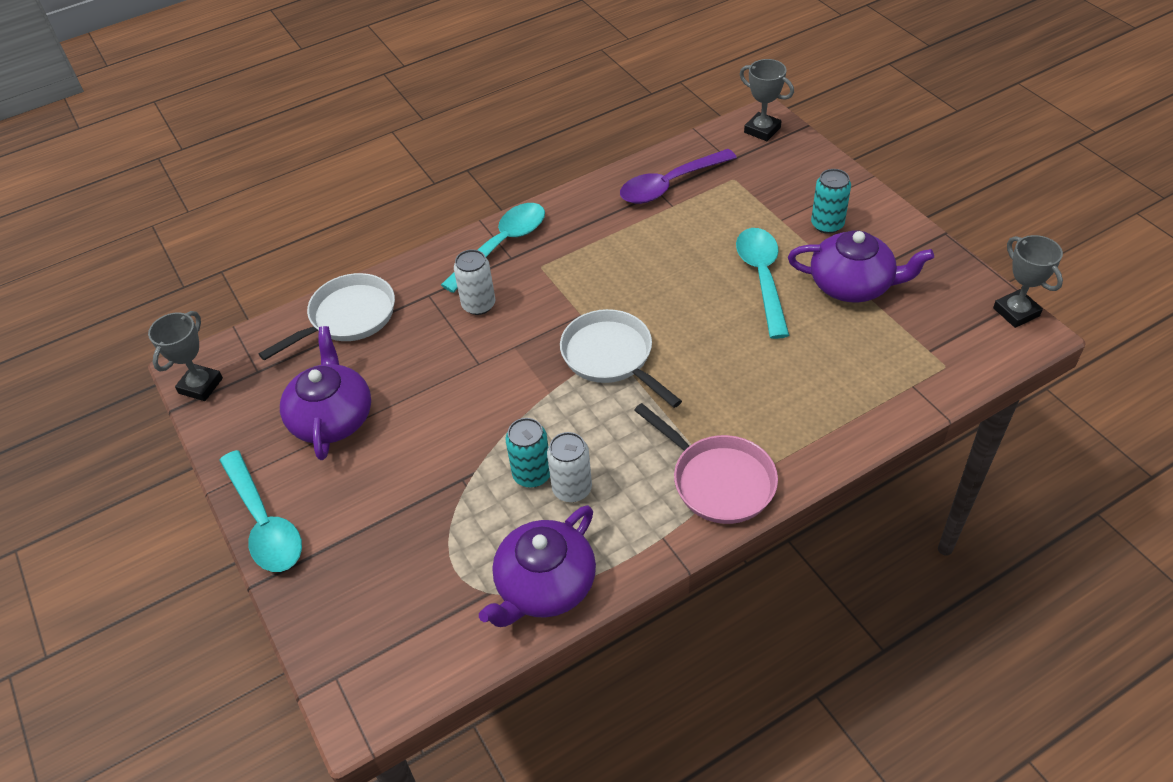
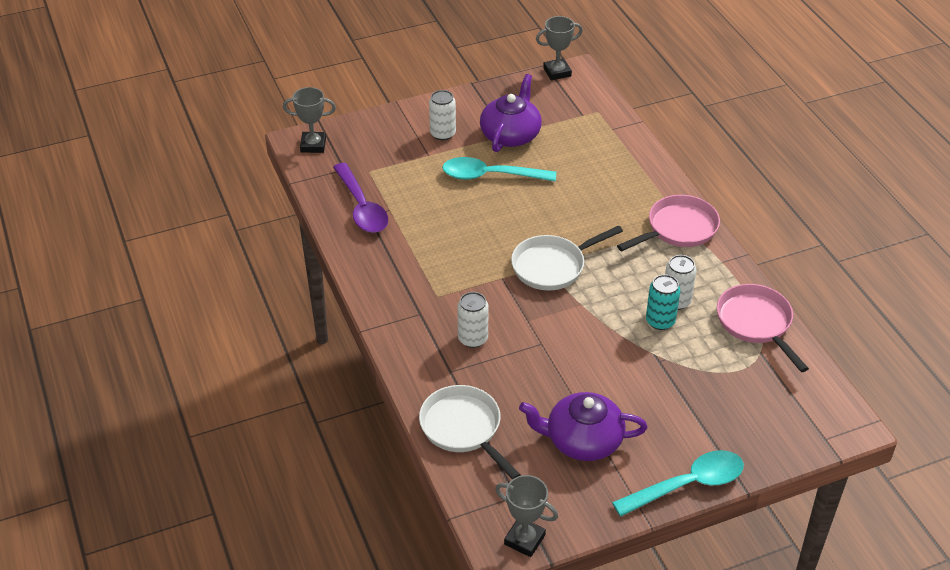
camera: 85 degrees left, 5 degrees down
(502, 245) = (401, 318): turquoise spoon -> none
(544, 585) = (756, 323): purple teapot -> pink pan
(762, 130) = (313, 145): grey trophy -> grey trophy turned 45 degrees clockwise
(827, 224) = (443, 134): turquoise can -> white can

